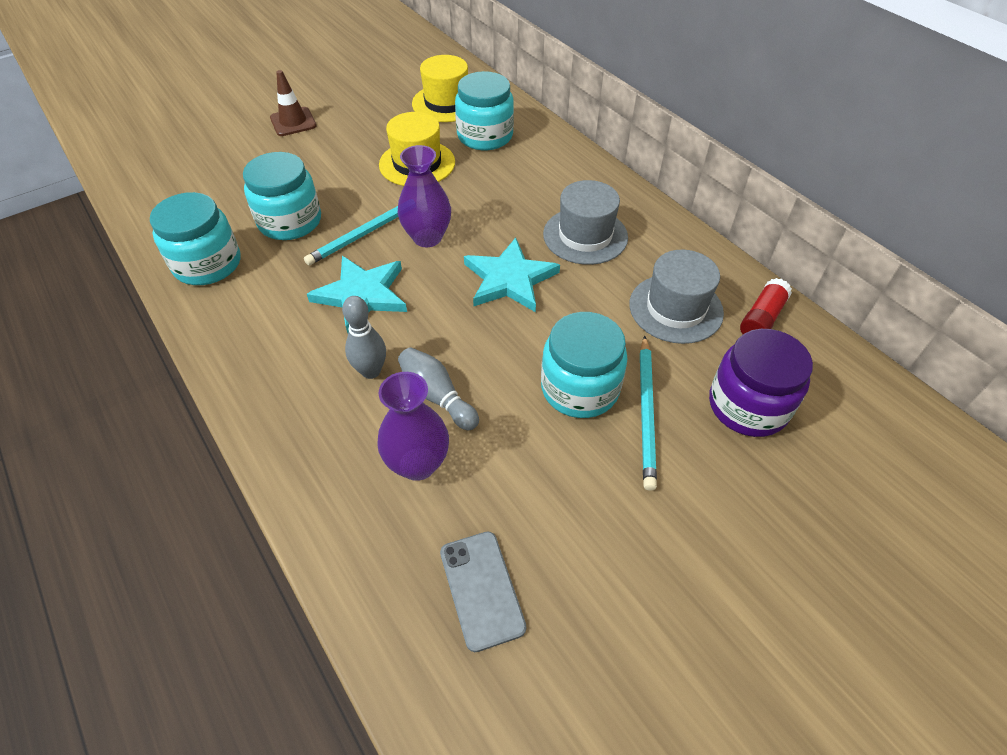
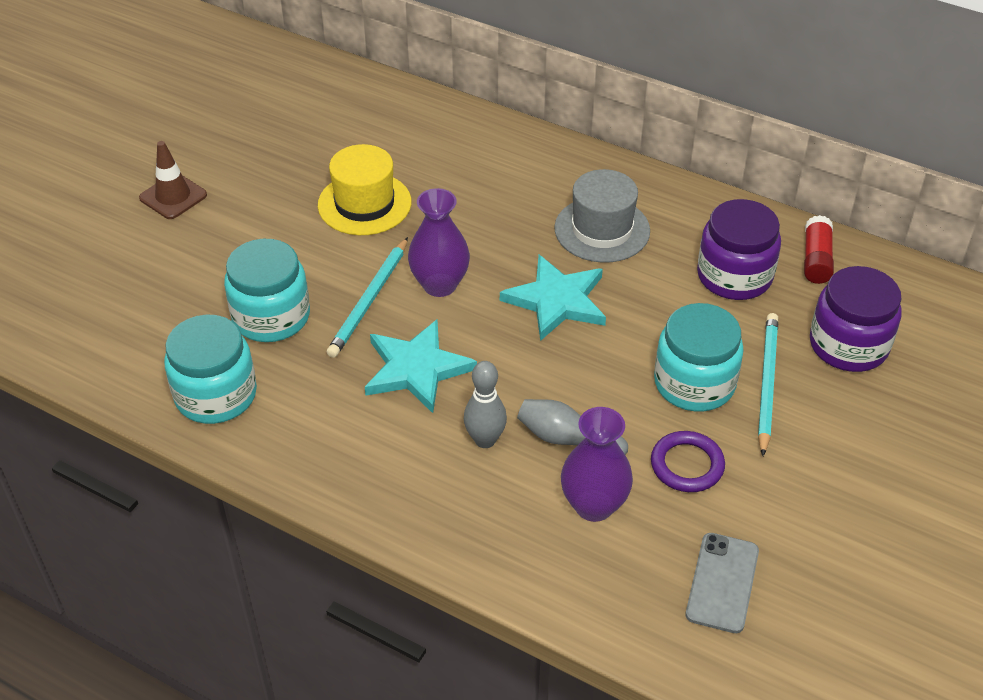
camera: 25 degrees left, 5 degrees down
(446, 103) = (343, 119): yellow hat -> none
(481, 589) = (722, 582): grey phone -> grey phone turned 60 degrees clockwise
(485, 136) = (418, 147): turquoise jar -> none
(524, 460) = (687, 465): none -> purple ring
(646, 413) = (766, 383): turquoise pencil -> turquoise pencil turned 150 degrees counterclockwise
(675, 308) = (734, 276): grey hat -> purple jar

